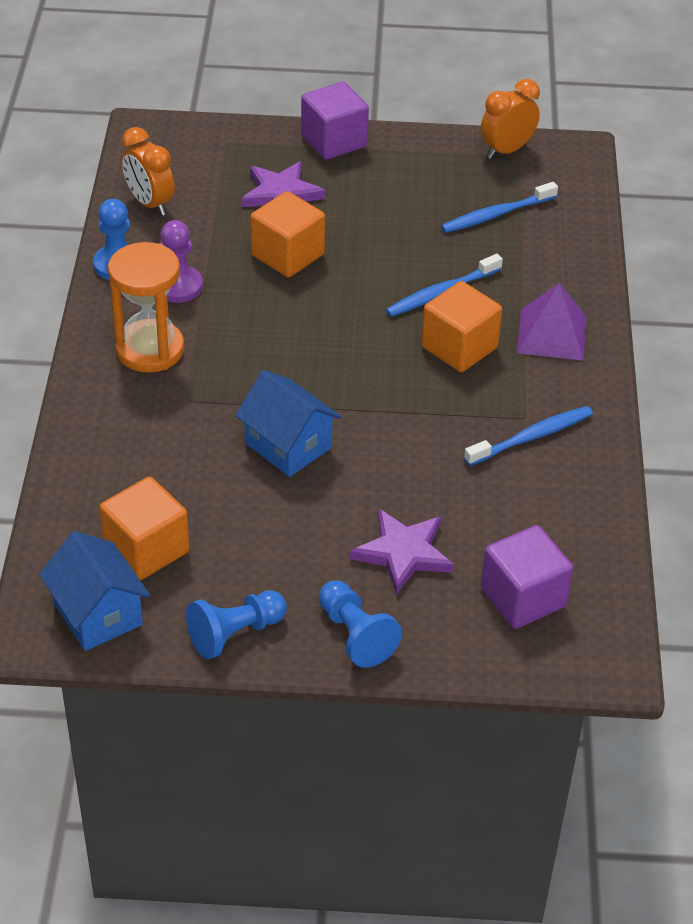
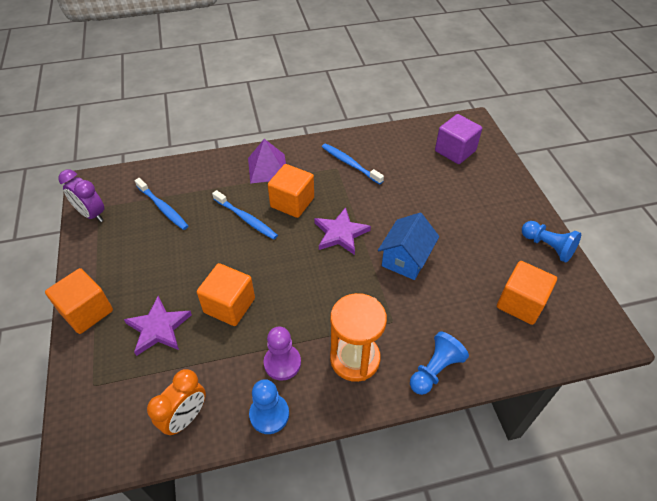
camera: 105 degrees left, 5 degrees up
(98, 614) = (579, 311): blue house -> none
(334, 141) = (87, 311): purple cube -> orange cube
(355, 635) = (515, 201): blue pawn -> blue pawn (435, 370)
(403, 553) = (454, 195): purple star -> purple star (340, 233)
(506, 150) = (92, 214): orange clock -> purple clock

